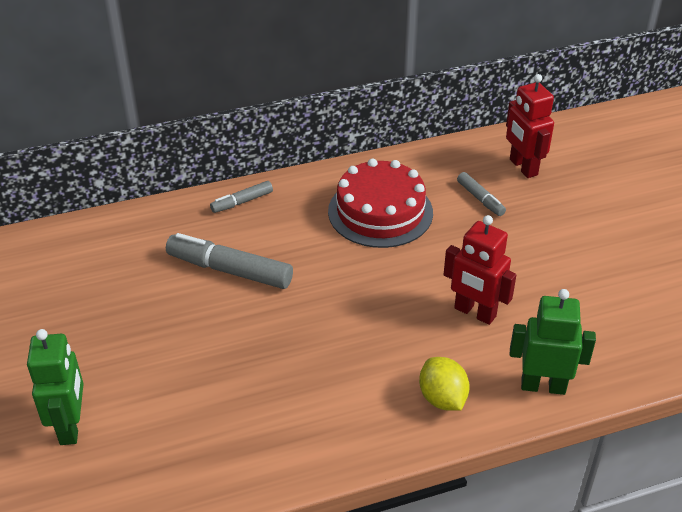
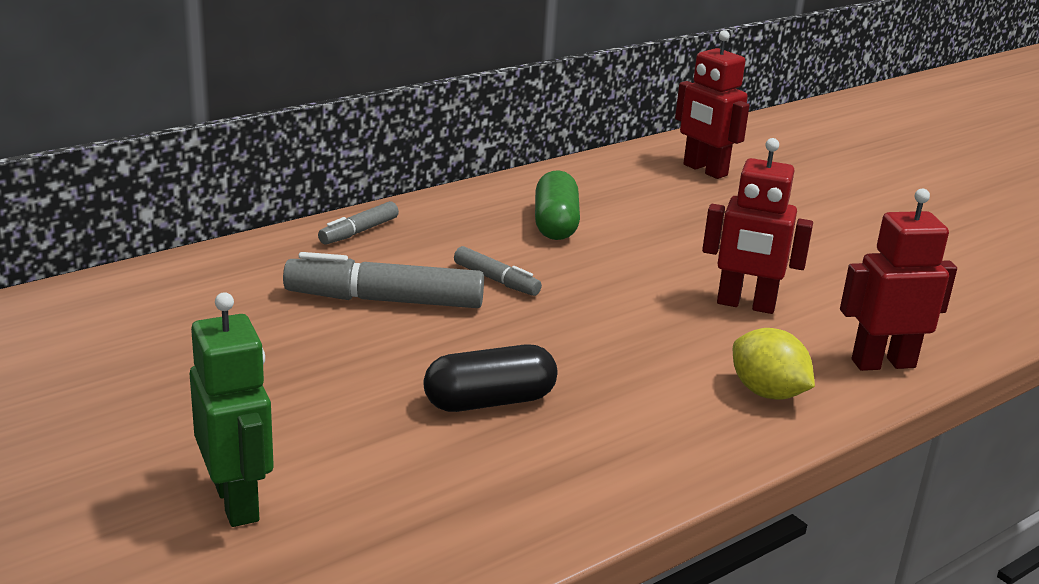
camera: 20 degrees left, 15 degrees down
(254, 373) = (489, 401): none -> black capsule
(380, 212) = (555, 224): red cake -> green capsule
(480, 199) = (674, 201): grey marker -> grey marker (496, 280)
(543, 386) = (883, 363): green robot -> red robot

